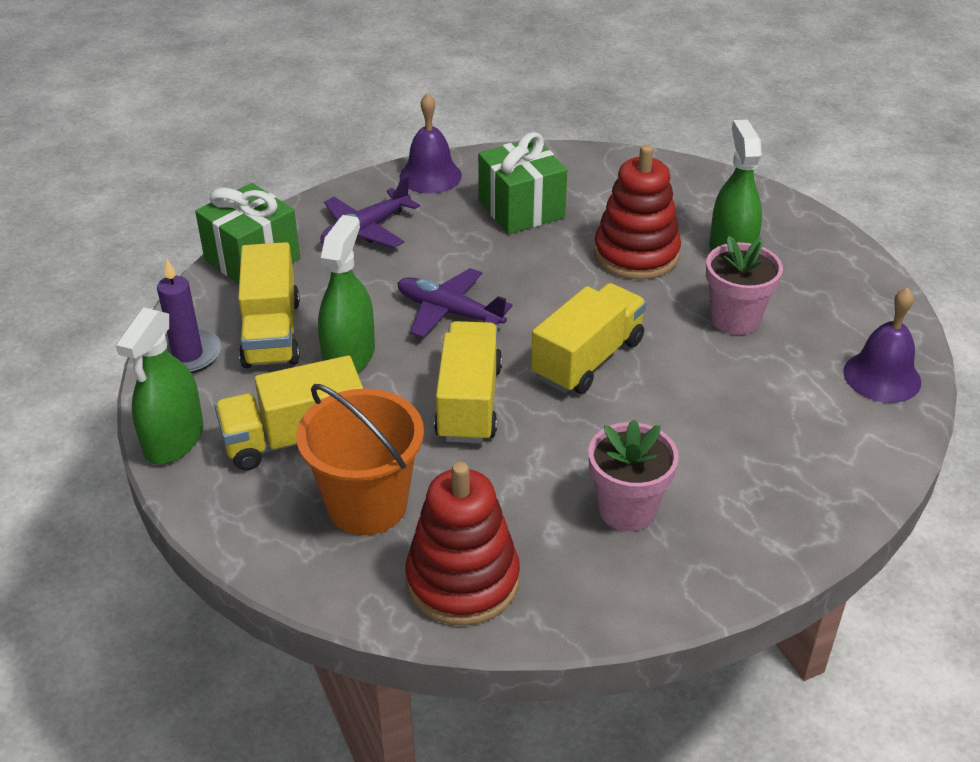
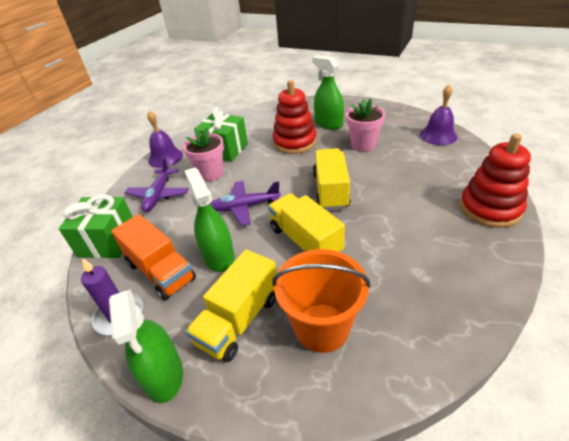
camera: 35 degrees left, 0 degrees up
(271, 333) = (160, 271): yellow truck -> orange truck
(462, 580) = (419, 331): red stacking toy -> red stacking toy (490, 208)
(627, 509) = (433, 241): pink flower pot -> pink flower pot (210, 173)

